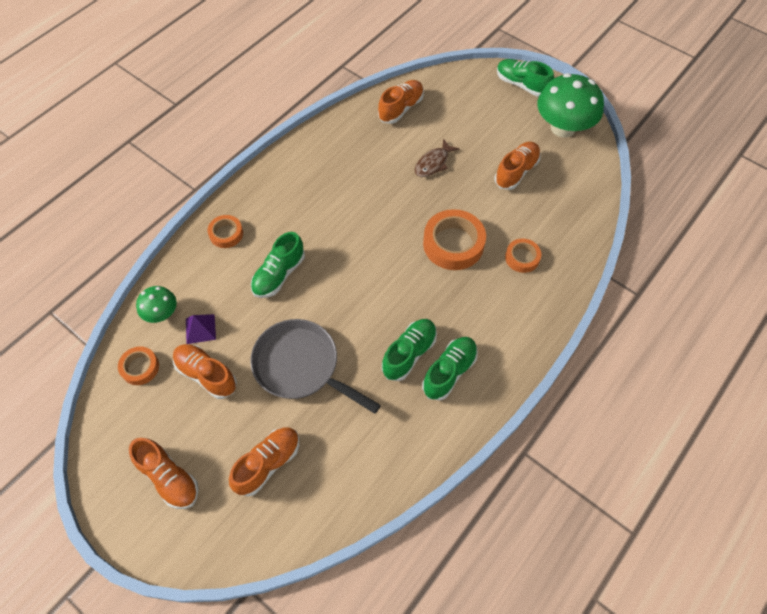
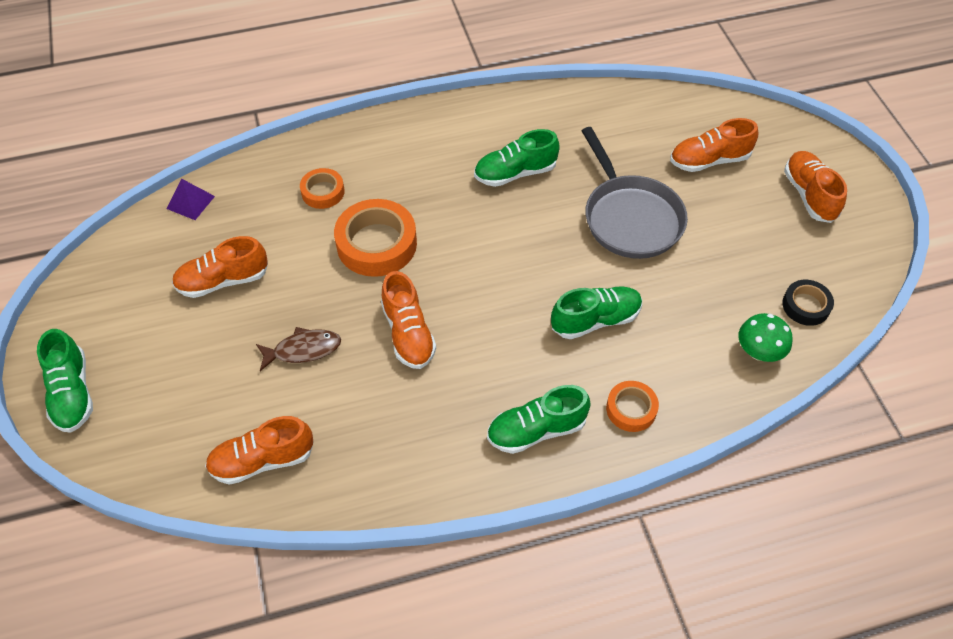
camera: 145 degrees left, 5 degrees down
(140, 367) = (806, 306): orange tape -> black tape
(200, 329) = (719, 310): purple pyramid -> purple pyramid (190, 202)
(206, 375) = (734, 261): orange shoe -> orange shoe (408, 333)
(449, 372) = (491, 141): green shoe -> green shoe (536, 430)
(563, 128) = (106, 300): green mushroom -> none

